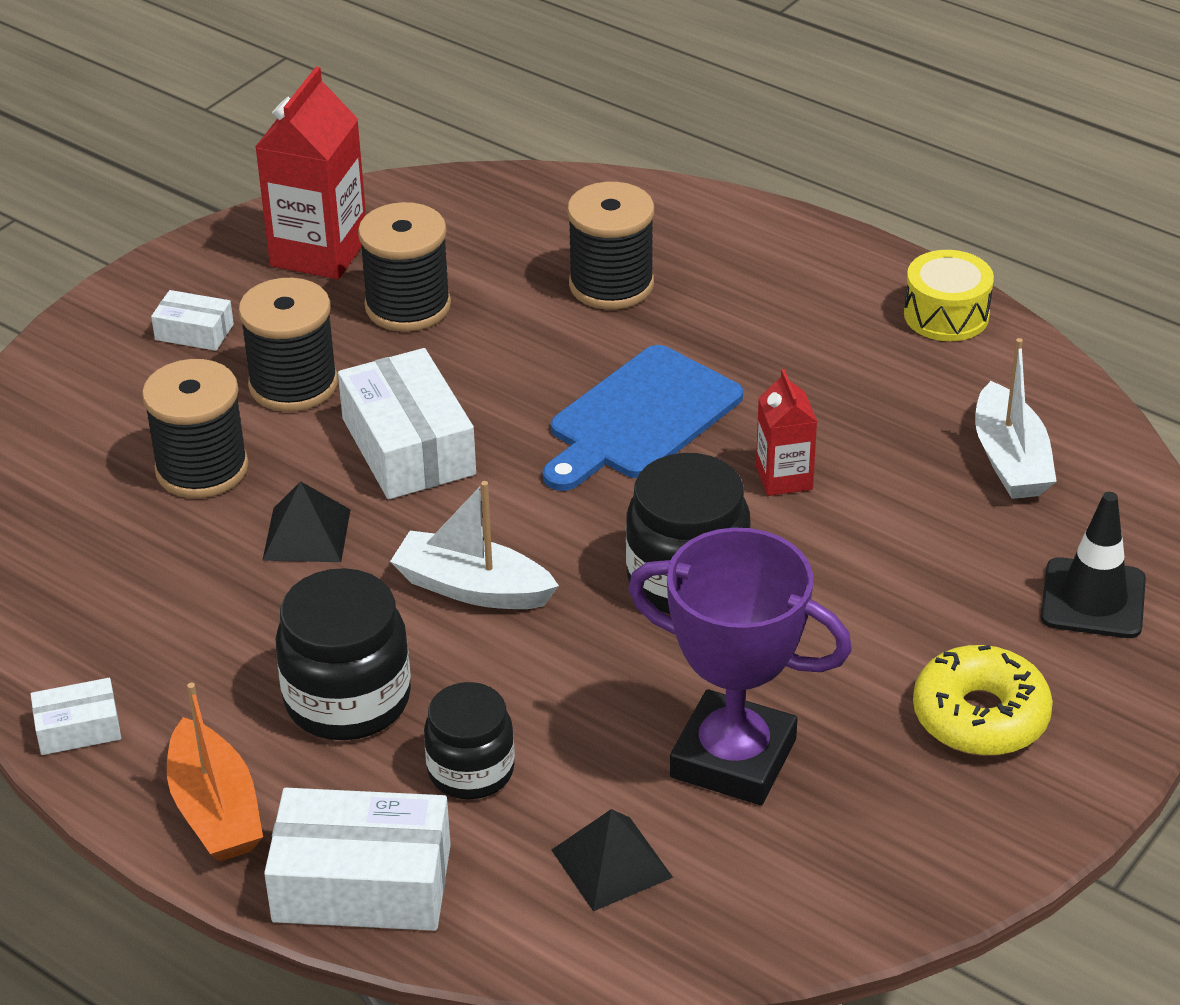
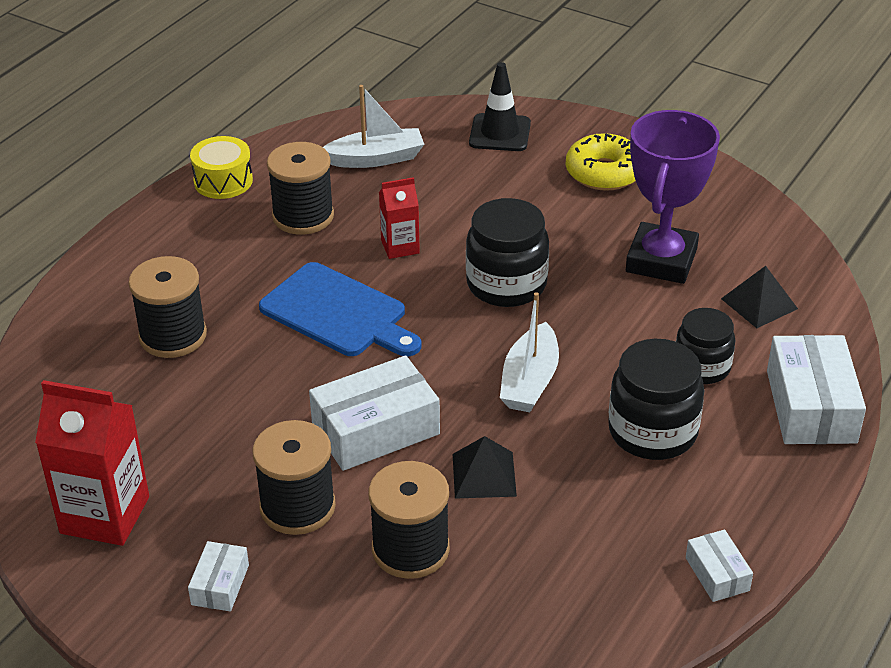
camera: 95 degrees left, 0 degrees up
(215, 810) = (772, 485): orange boat -> none
(408, 306) = (192, 448): black spool -> black spool (303, 216)

